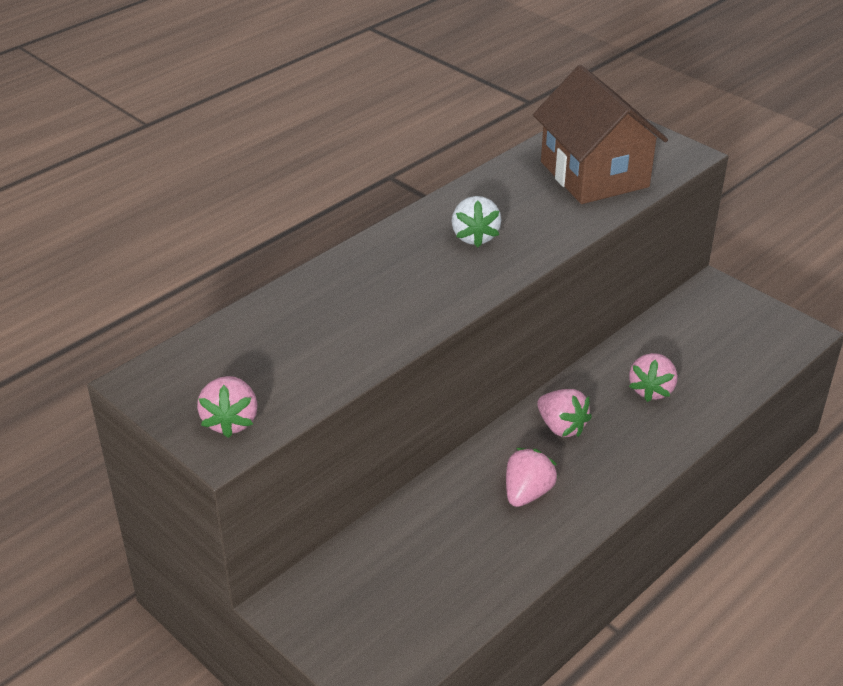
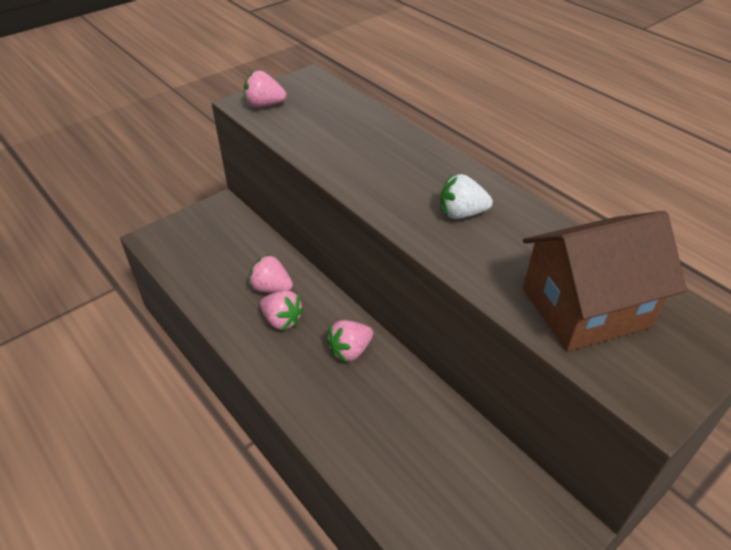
camera: 95 degrees right, 5 degrees up
(651, 390) = (391, 426): pink strawberry -> pink strawberry (271, 288)

